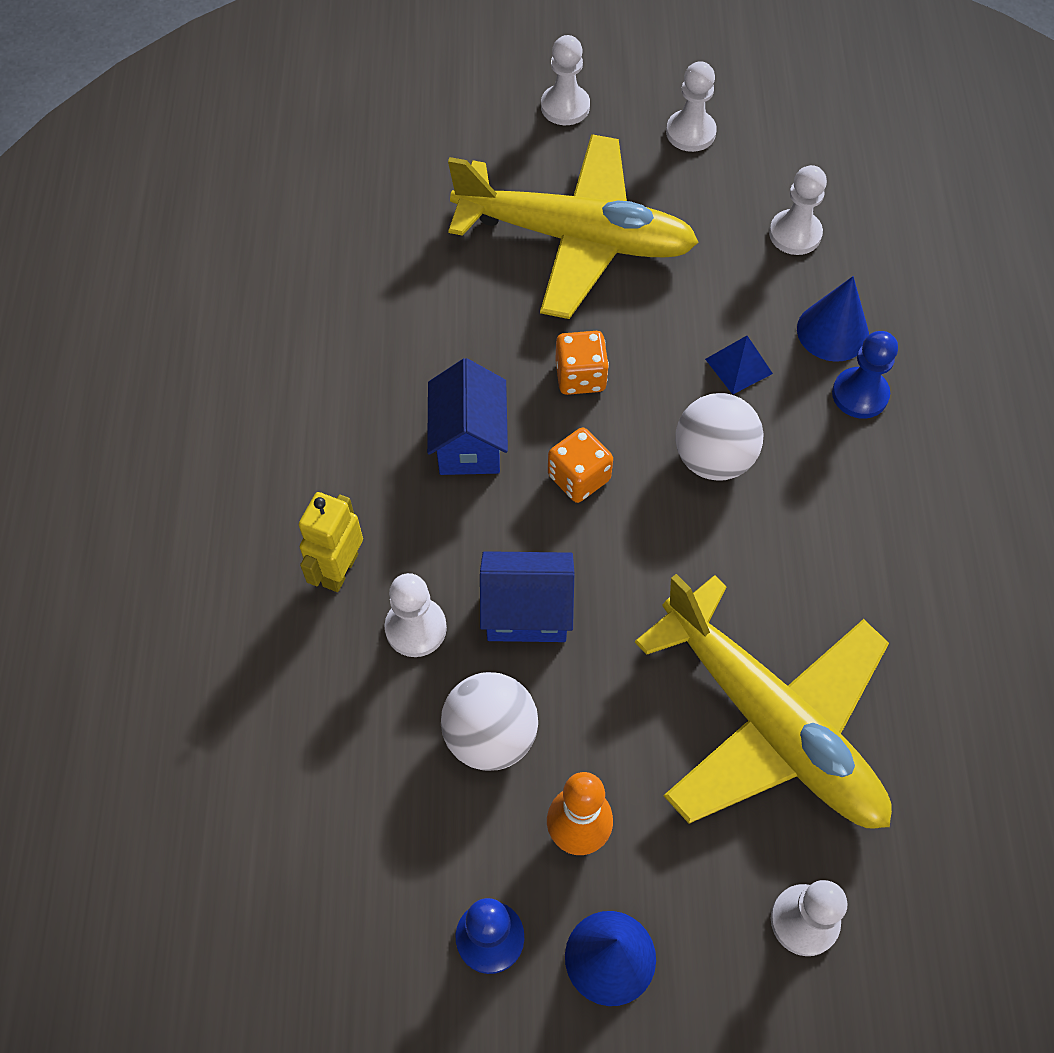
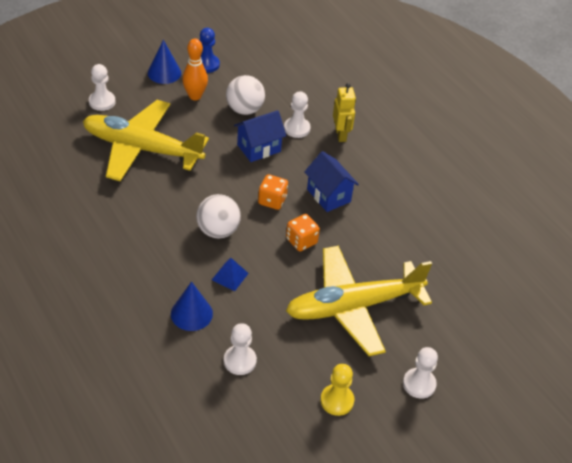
camera: 145 degrees right, 15 degrees down
(690, 132) = (337, 400): white pawn -> yellow pawn
(860, 394) = (162, 287): blue pawn -> none

